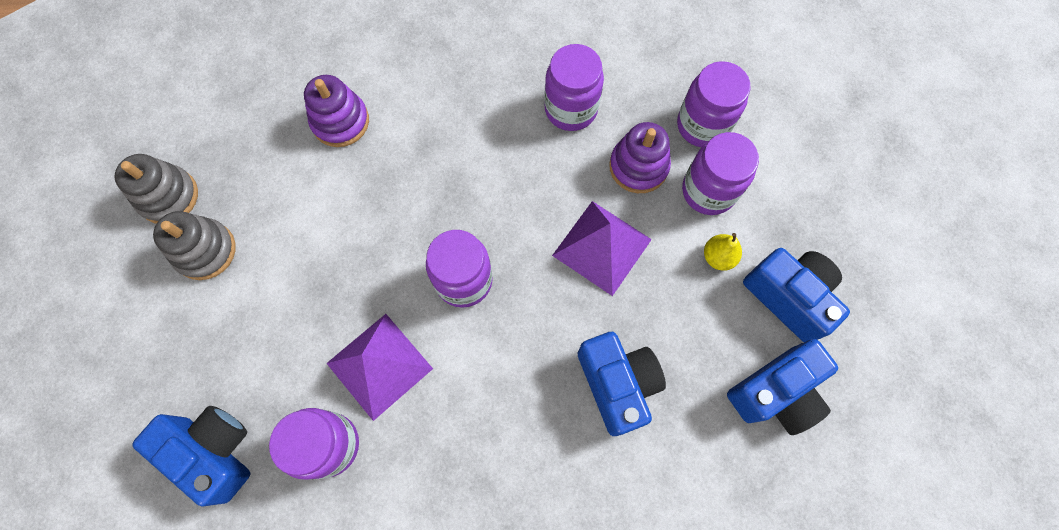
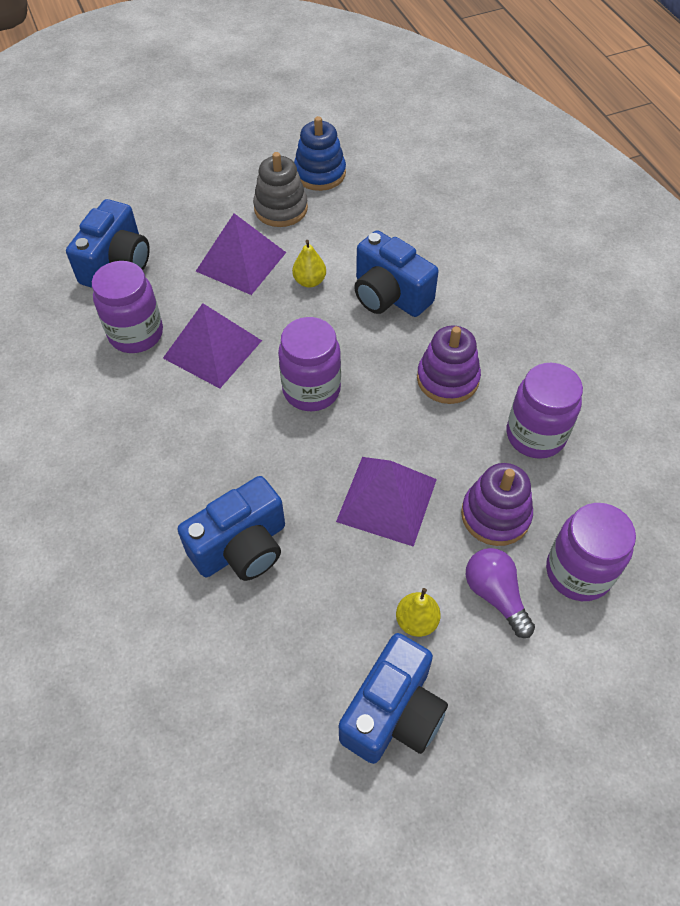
camera: 75 degrees right, 15 degrees down
(168, 196) = (320, 173): grey stacking toy -> blue stacking toy
(267, 311) = (241, 261): none -> purple pyramid
(324, 247) = (309, 281): none -> yellow pear
(340, 121) = (435, 258): purple stacking toy -> purple stacking toy (447, 379)
(708, 191) = (495, 595): purple jar -> purple light bulb
(776, 392) = (271, 716): blue camera -> blue camera (389, 295)

